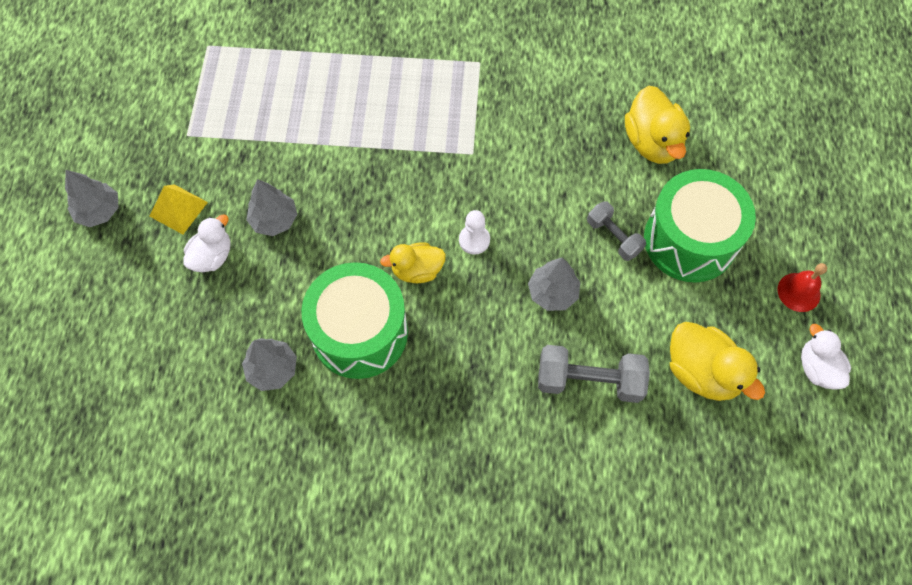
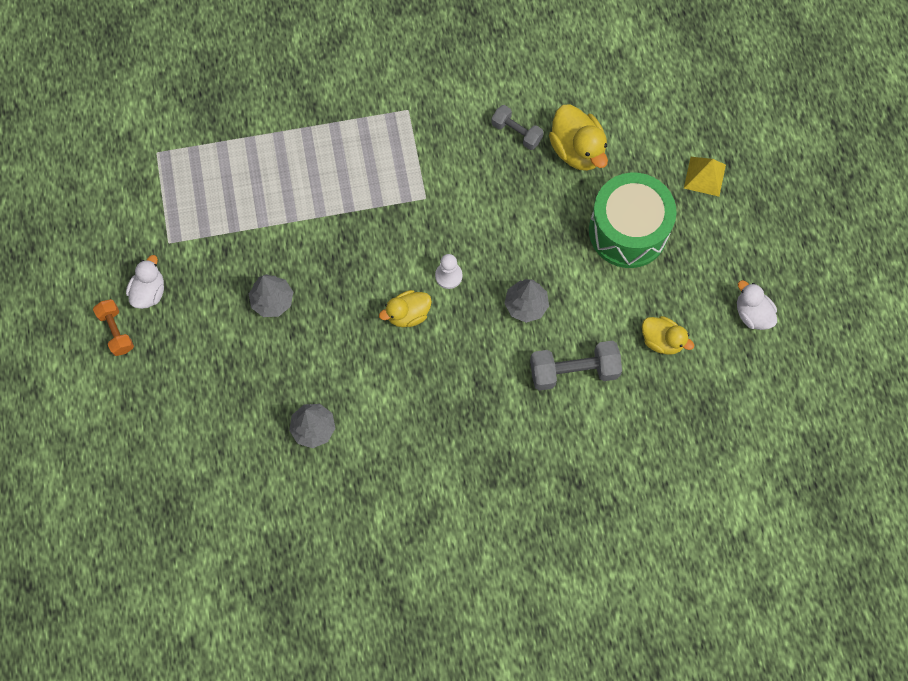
camera: 15 degrees left, 5 degrees up
(99, 211) = (116, 331): grey tree -> orange dumbbell
(178, 209) = (185, 312): yellow pyramid -> yellow pyramid (704, 176)
(212, 256) = (230, 346): white duck -> white duck (149, 292)
(359, 332) = (376, 379): green drum -> none
(613, 237) = (564, 244): grey dumbbell -> grey dumbbell (516, 132)
(702, 372) = (662, 340): yellow duck -> yellow duck, size x0.66
(798, 292) = (726, 253): red bell -> none

